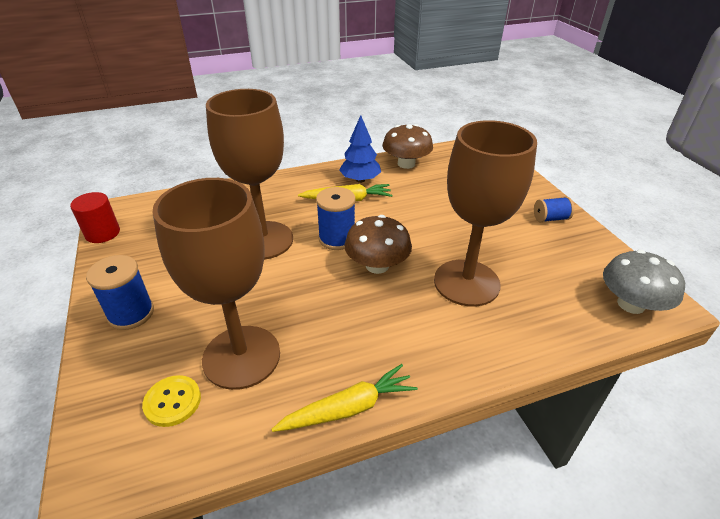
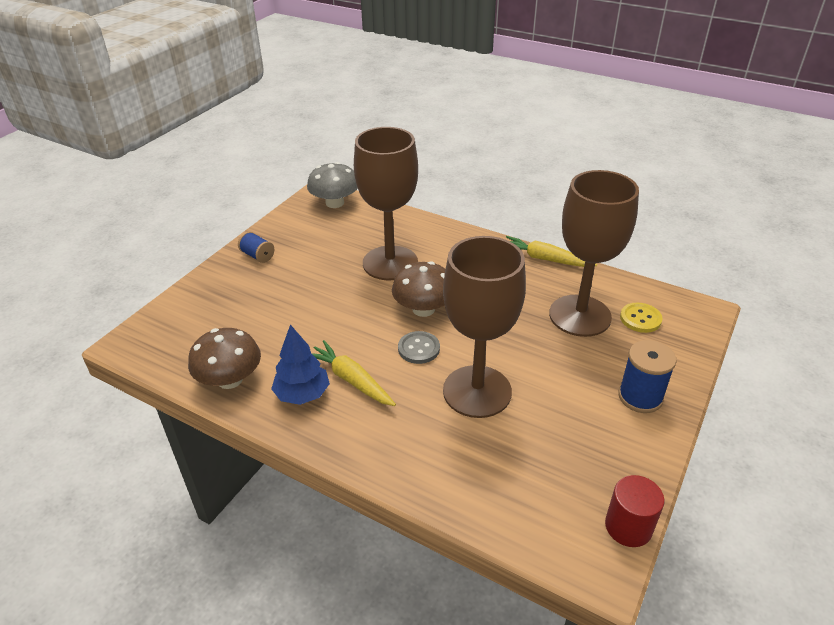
camera: 130 degrees left, 0 degrees up
(337, 239) = (419, 348): blue spool -> grey button

